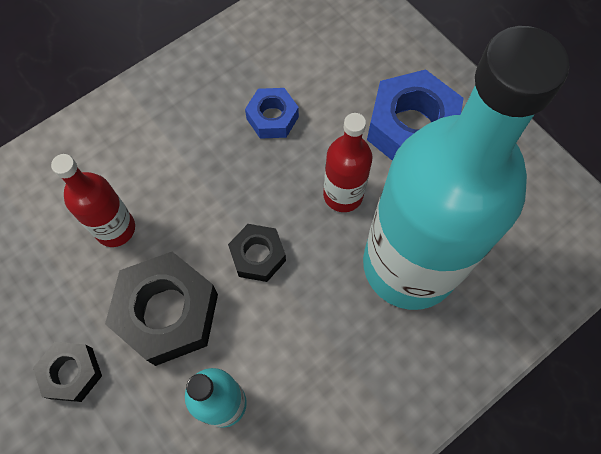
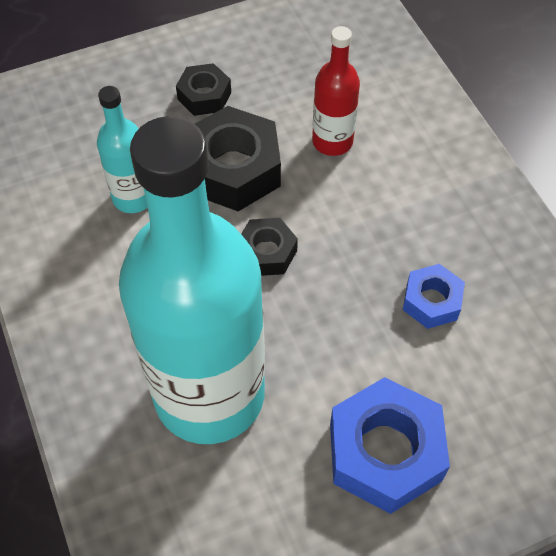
camera: 105 degrees right, 10 degrees down
(343, 195) = (313, 349): red bottle -> none

